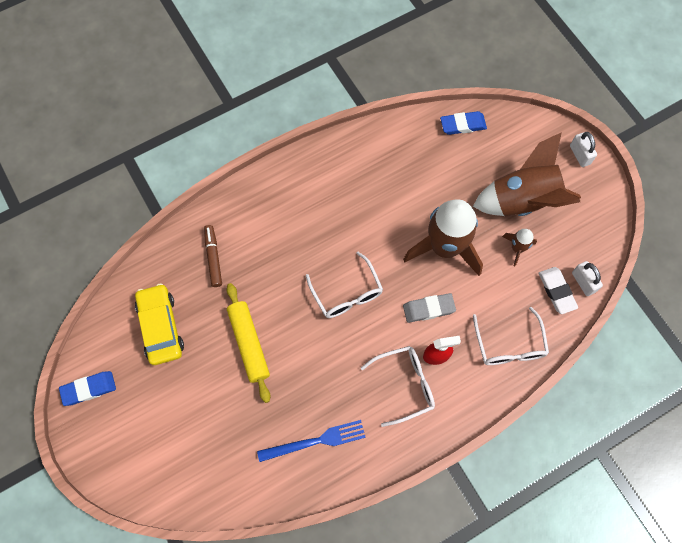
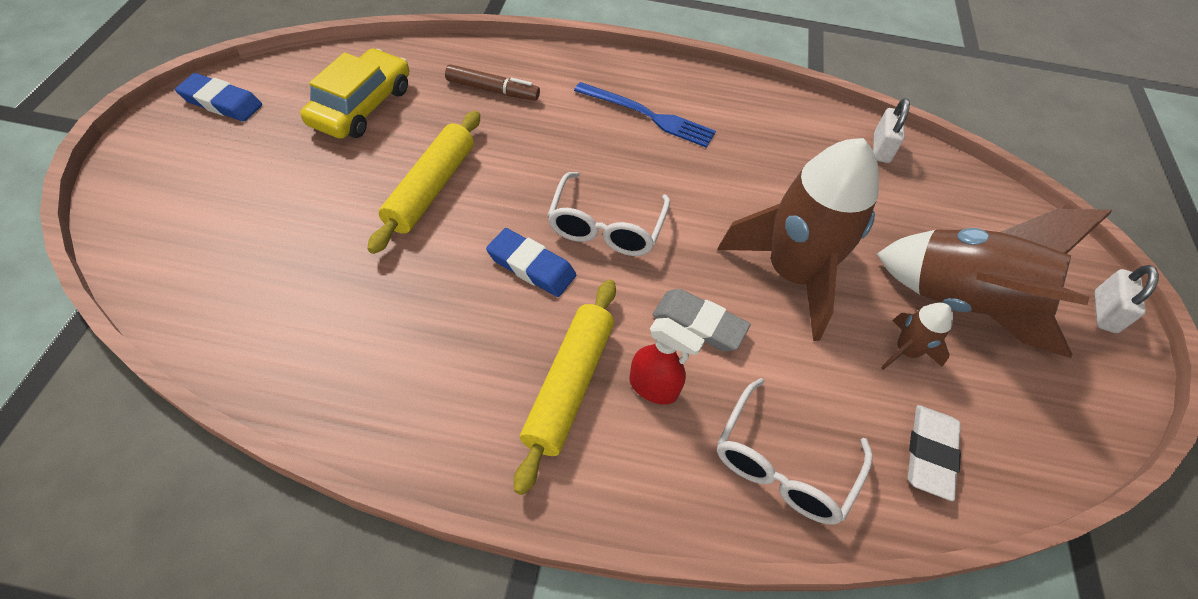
camera: 35 degrees right, 15 degrees down
(213, 258) = (492, 90): brown marker -> brown marker turned 75 degrees clockwise
(315, 441) = (376, 351): blue fork -> blue fork (648, 116)
(404, 385) = (569, 386): white glasses -> yellow rolling pin
(463, 125) = (937, 171): blue eraser -> blue eraser (531, 266)
(583, 282) = (990, 476): white padlock -> white padlock (881, 148)

